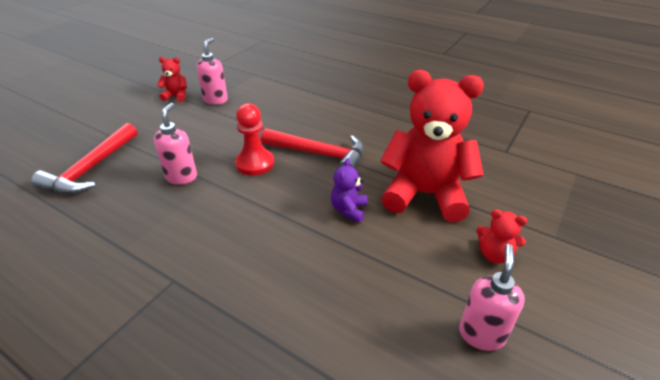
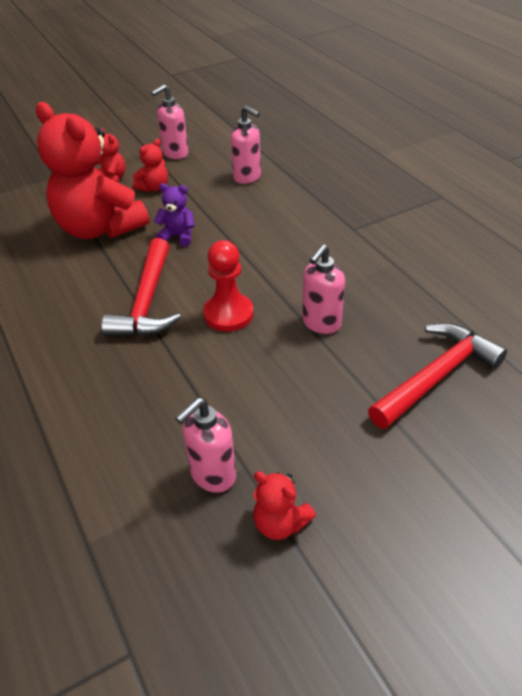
camera: 150 degrees left, 5 degrees up
(319, 154) = (147, 302): red hammer -> red hammer turned 135 degrees counterclockwise
(344, 322) = (247, 177): none -> pink soap dispenser
(349, 210) = (178, 236): purple teddy bear -> purple teddy bear turned 120 degrees counterclockwise
(435, 260) = (154, 188): none -> red teddy bear

